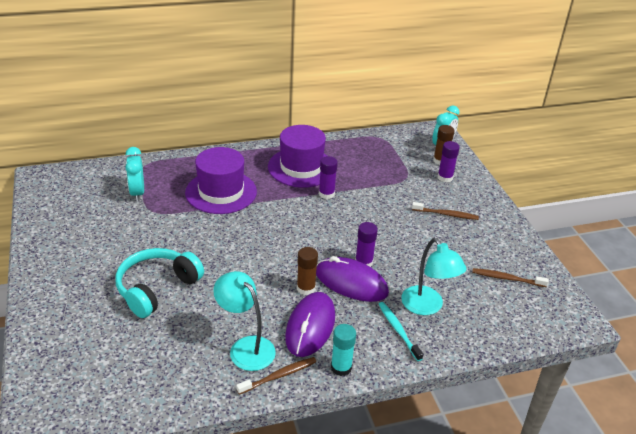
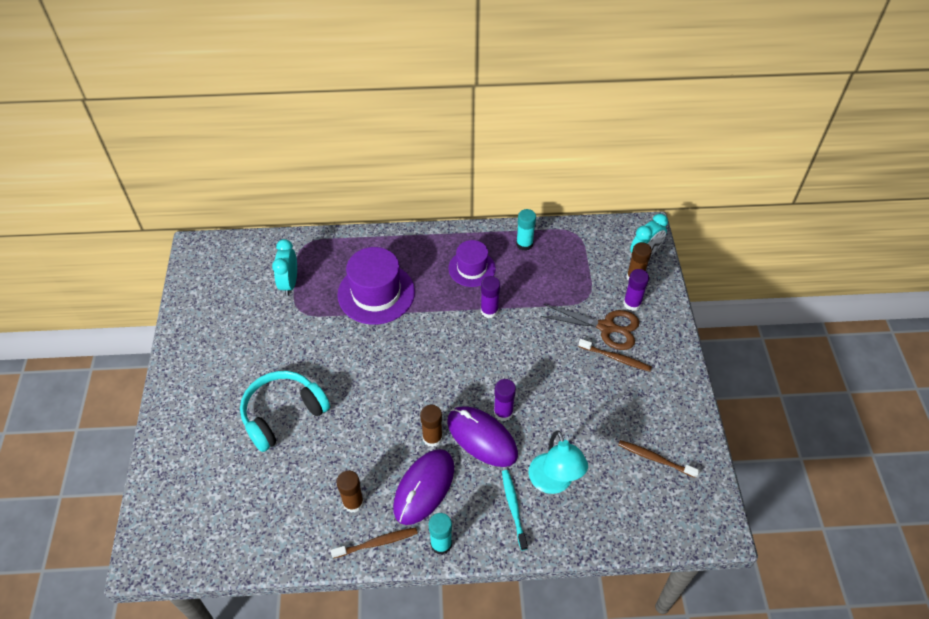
camera: 15 degrees right, 15 degrees up
(246, 347) = (353, 502): turquoise lamp -> brown glue stick
(301, 167) = (471, 268): purple hat -> purple hat, size x0.63
(341, 148) = (524, 244): none -> turquoise glue stick
(430, 195) = (606, 327): none -> brown scissors

